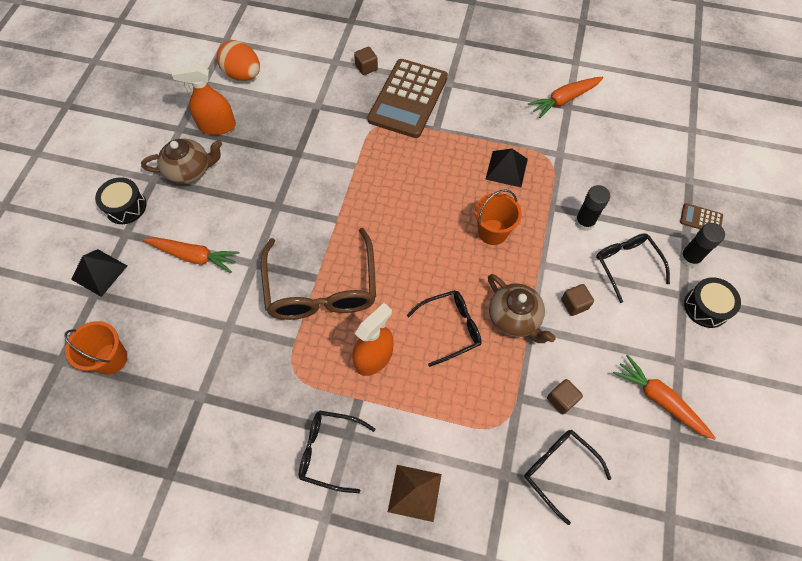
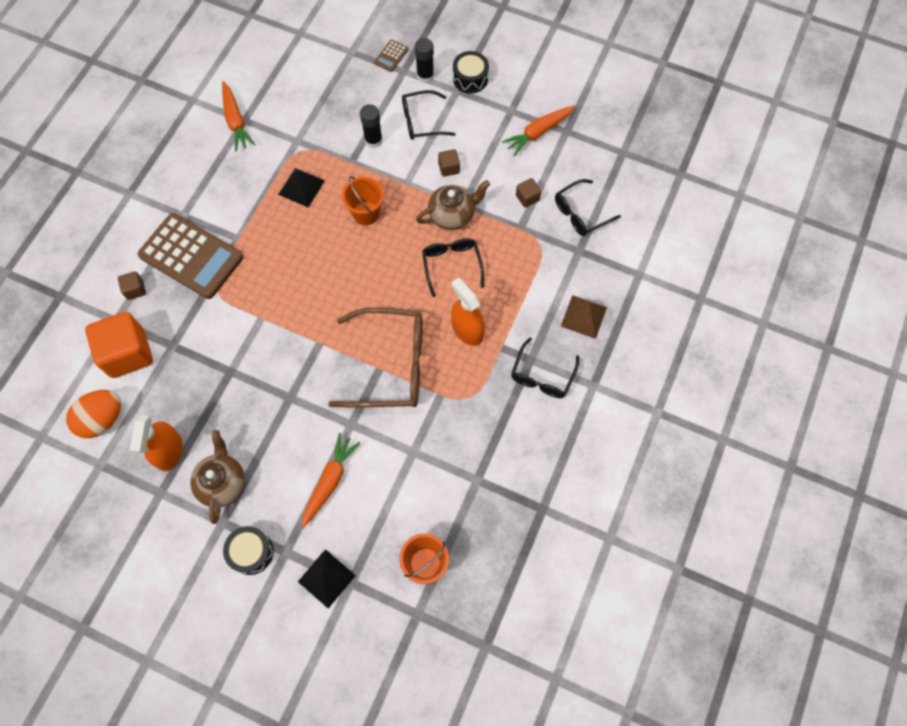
camera: 80 degrees left, 5 degrees up
(305, 77) = (128, 353): none -> orange cube

